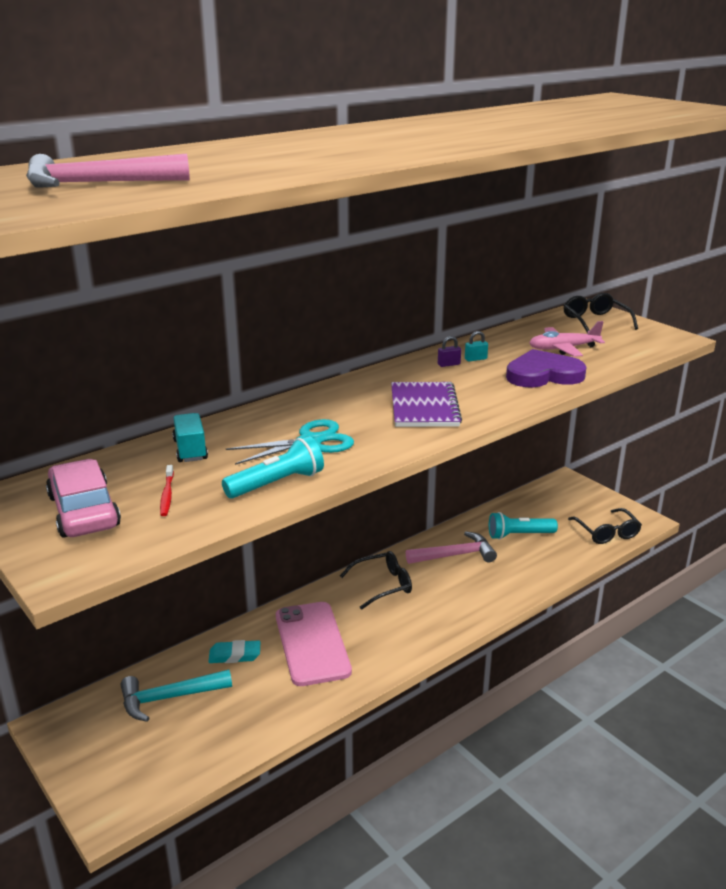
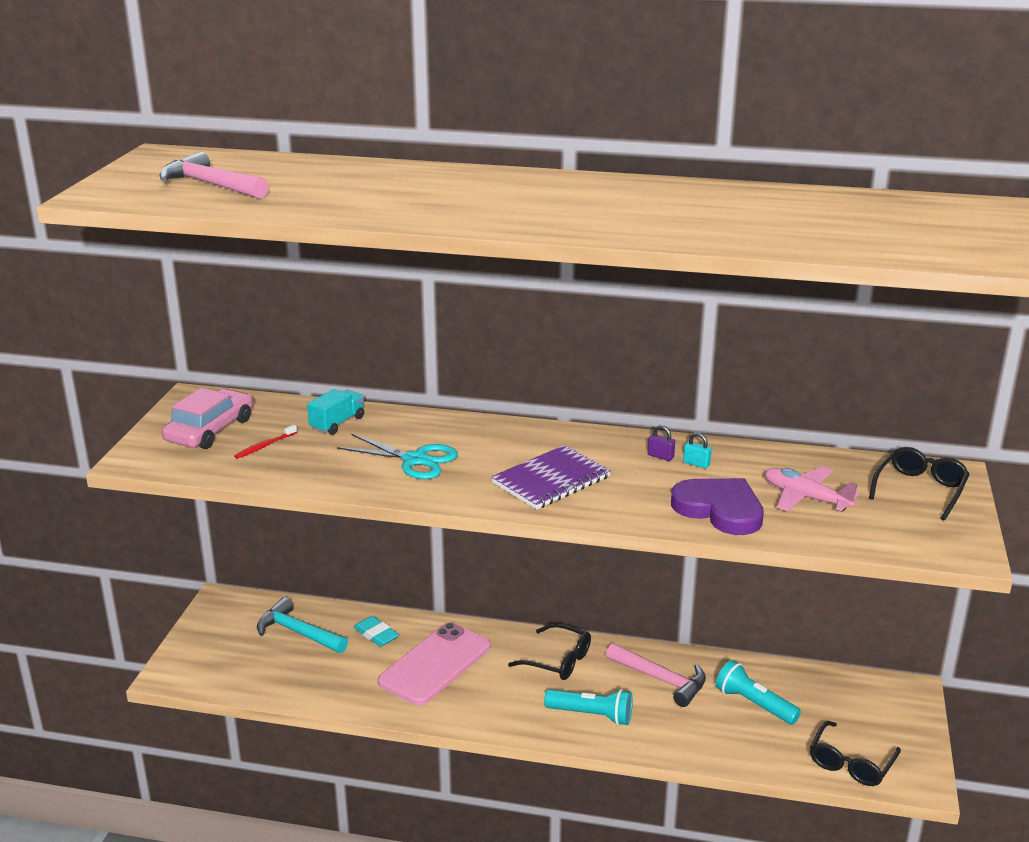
camera: 50 degrees right, 0 degrees up
(276, 483) = (332, 476): turquoise flashlight -> turquoise flashlight (591, 715)

